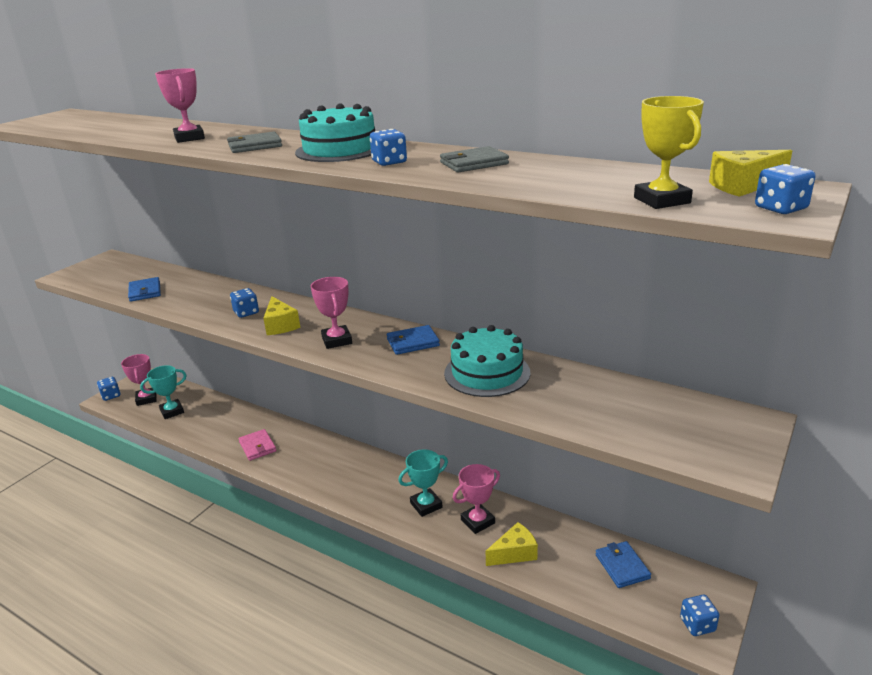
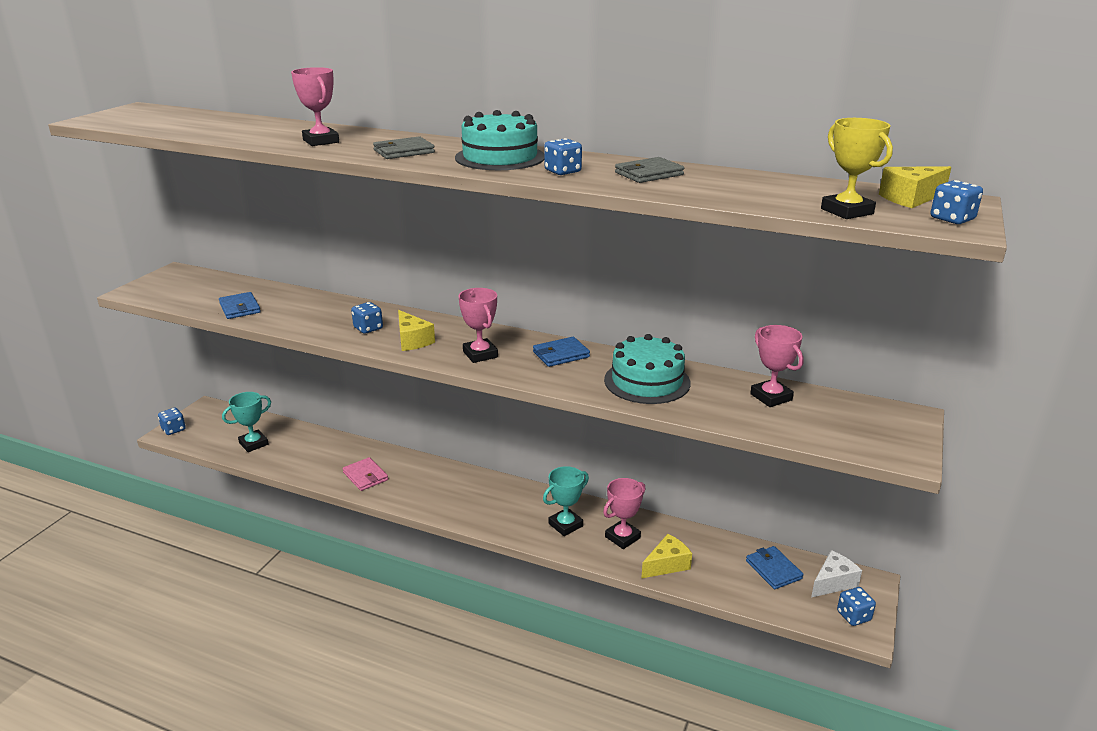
camera: 10 degrees left, 0 degrees up
(146, 399) = (218, 431): pink trophy -> pink trophy (771, 397)
(682, 585) = (833, 582): none -> white cheese

